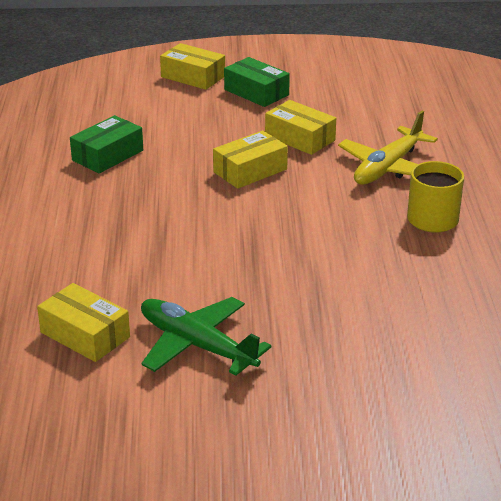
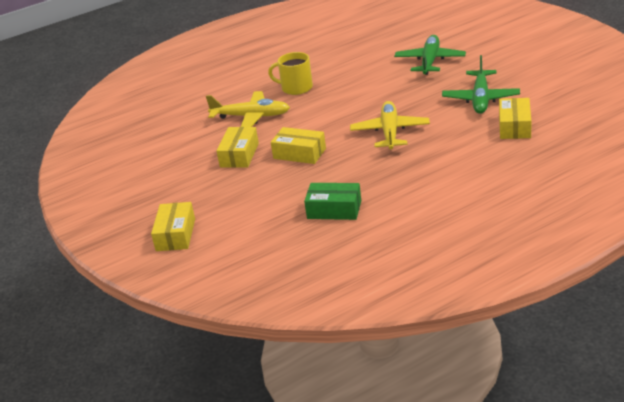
camera: 115 degrees left, 0 degrees up
(211, 240) = (390, 132): none -> yellow plane
(256, 92) = (182, 197): green box -> none
(380, 357) = (430, 61): none -> green plane

